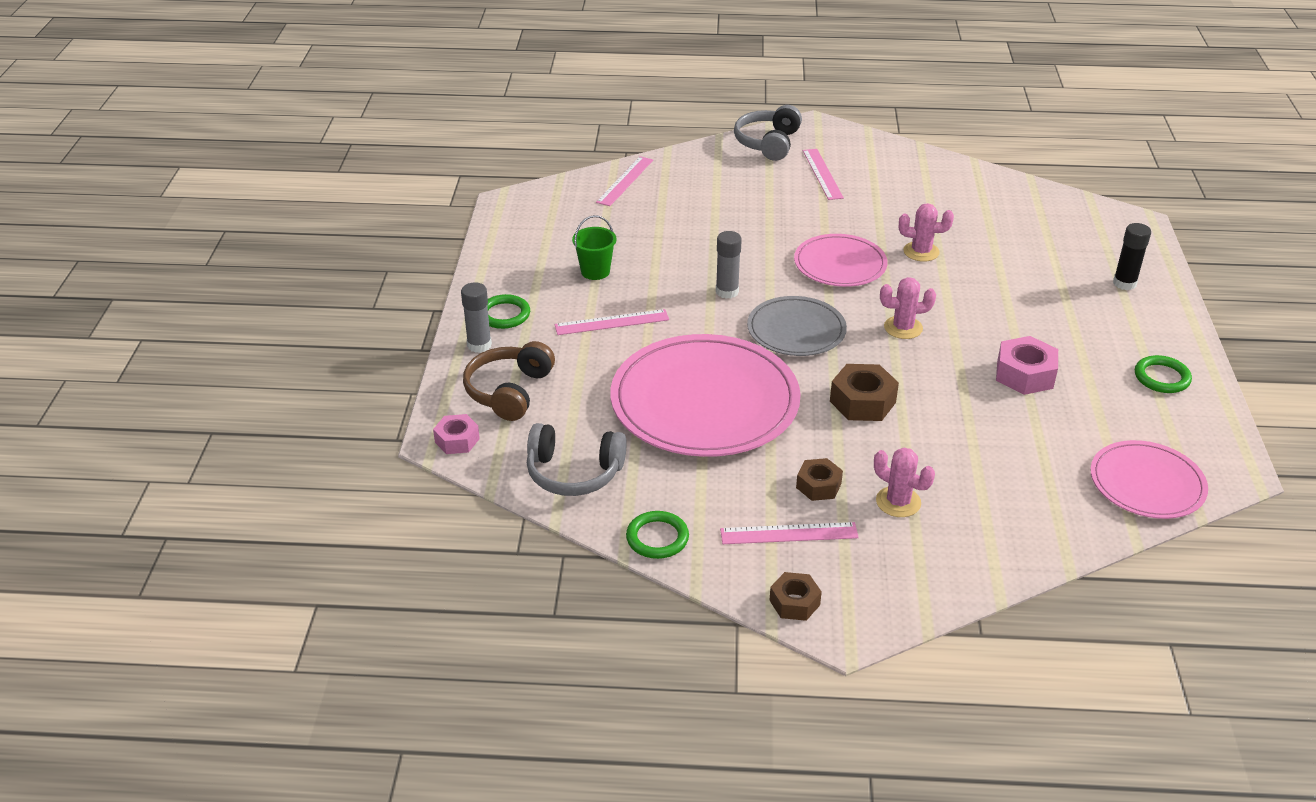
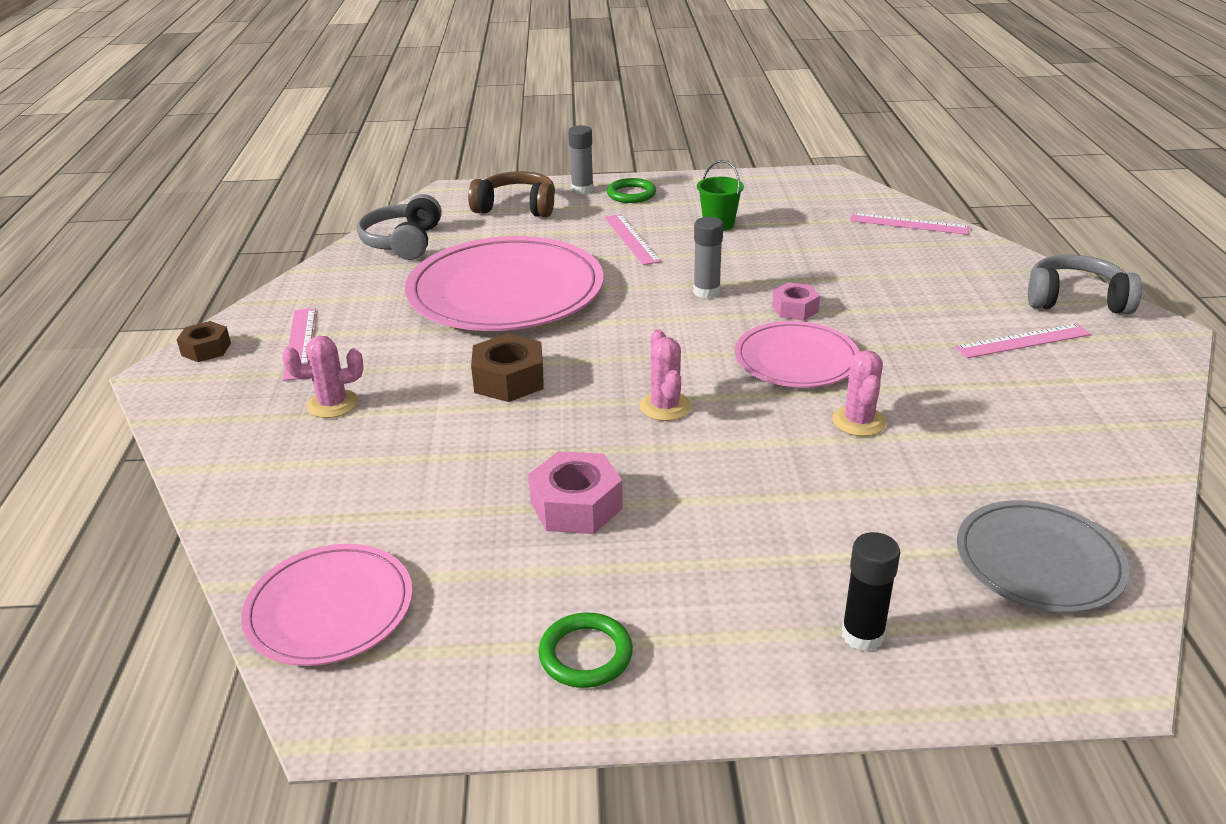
camera: 85 degrees right, 5 degrees down
(457, 440) = (450, 196): pink nut -> pink nut (795, 309)
(657, 538) = (311, 282): green ring -> none
(796, 330) = (642, 335): grey plate -> grey plate (1039, 560)
(818, 485) = (367, 356): brown nut -> none
(898, 502) = (332, 404): pink cactus -> pink cactus turned 45 degrees clockwise

